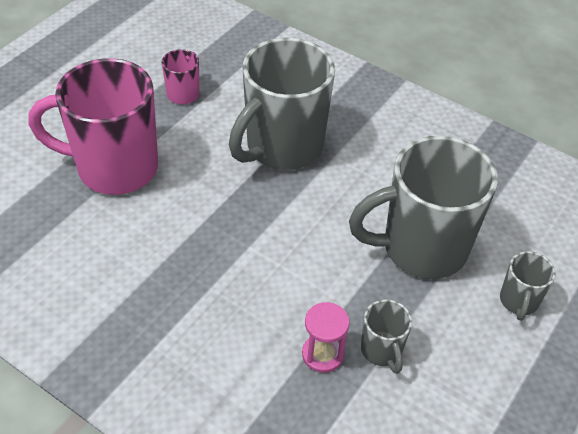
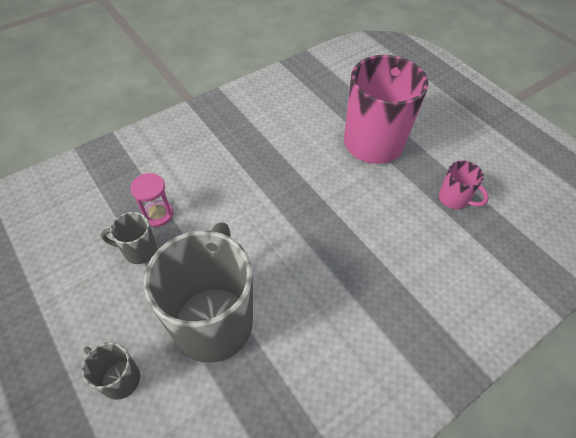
camera: 110 degrees right, 5 degrees up
(282, 147) = (369, 252): grey mug -> none

